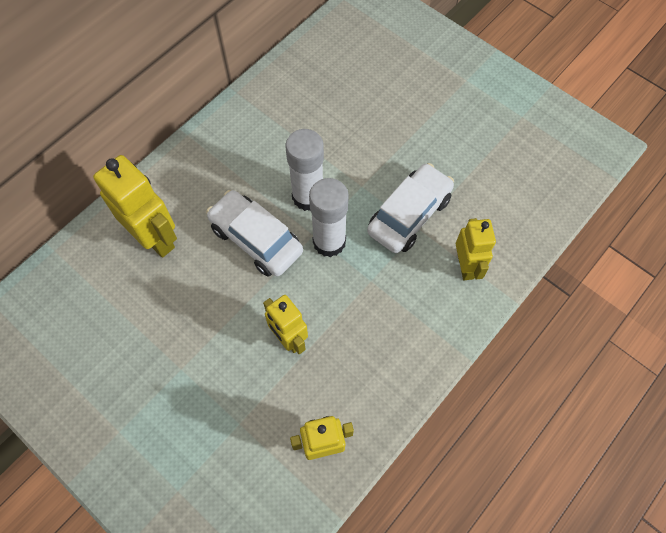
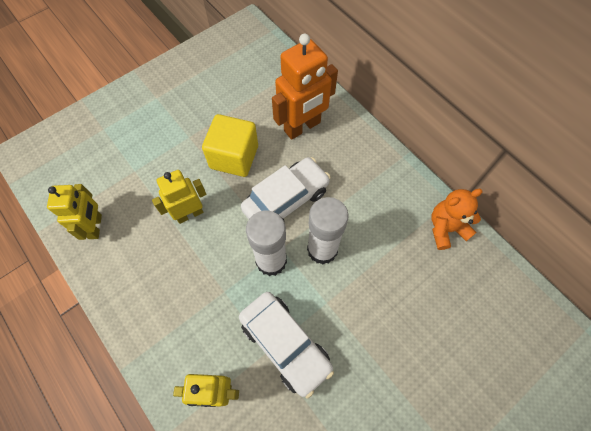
camera: 100 degrees right, 0 degrees up
(155, 238) = (302, 127): yellow robot -> orange robot
(206, 306) = (234, 157): none -> yellow cube
(267, 94) = (446, 228): none -> orange teddy bear

